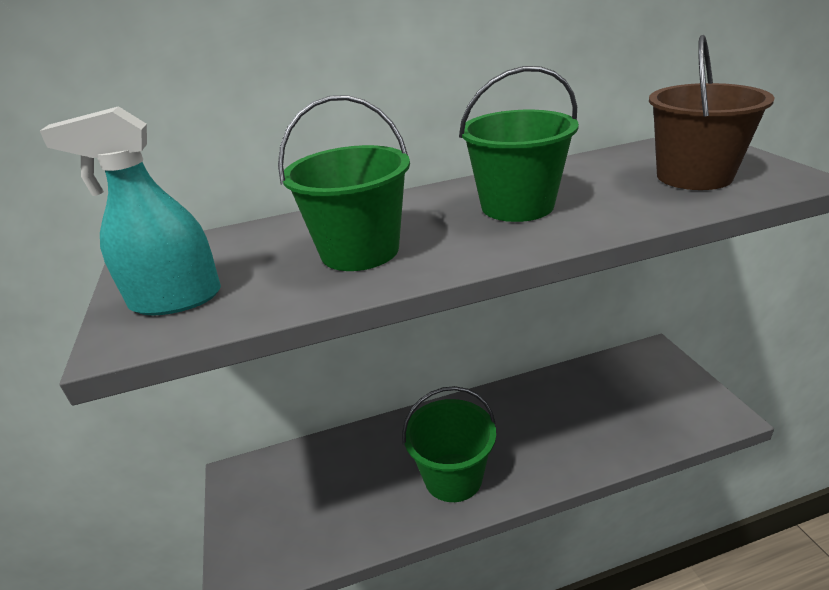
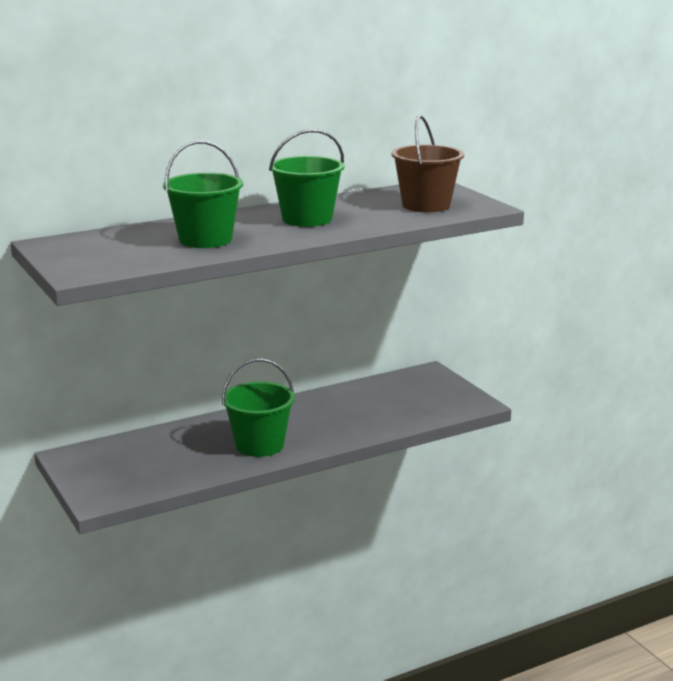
camera: 15 degrees left, 10 degrees down
(176, 299) = (94, 260): turquoise spray bottle -> none

